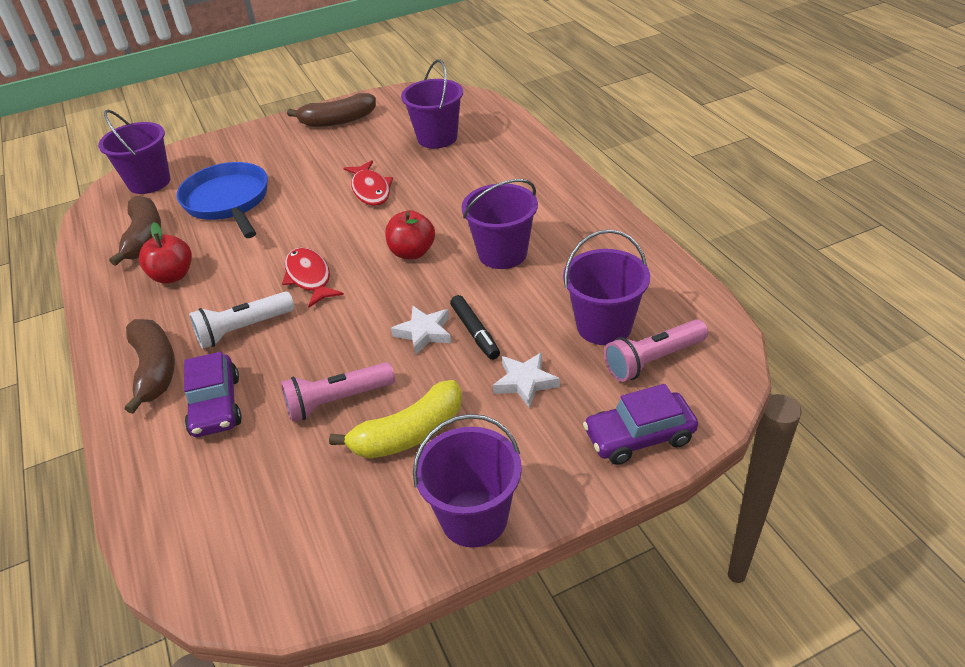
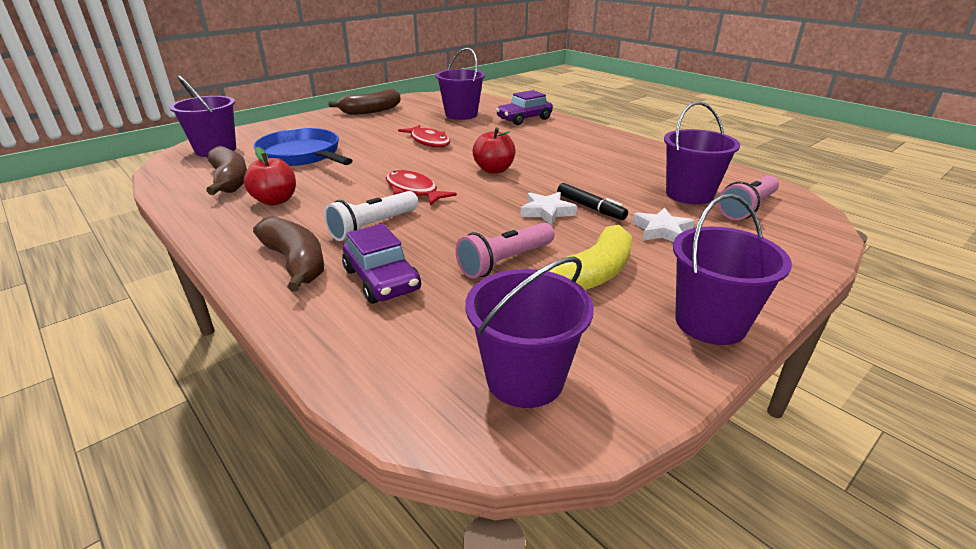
camera: 20 degrees left, 10 degrees down
(502, 253) = (569, 165): purple bucket -> purple bucket (525, 379)
(639, 437) = (788, 251): purple car -> purple car (524, 119)

